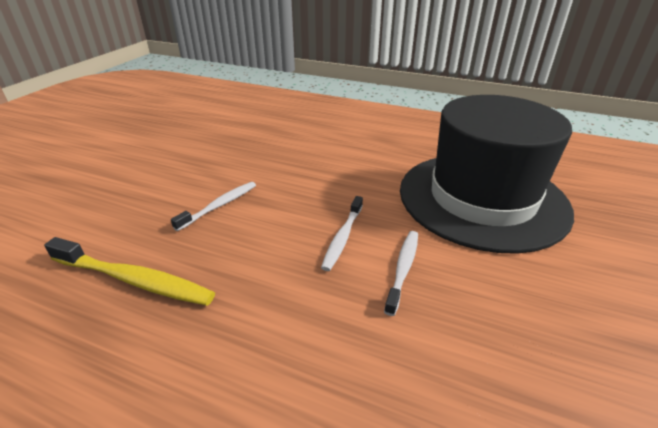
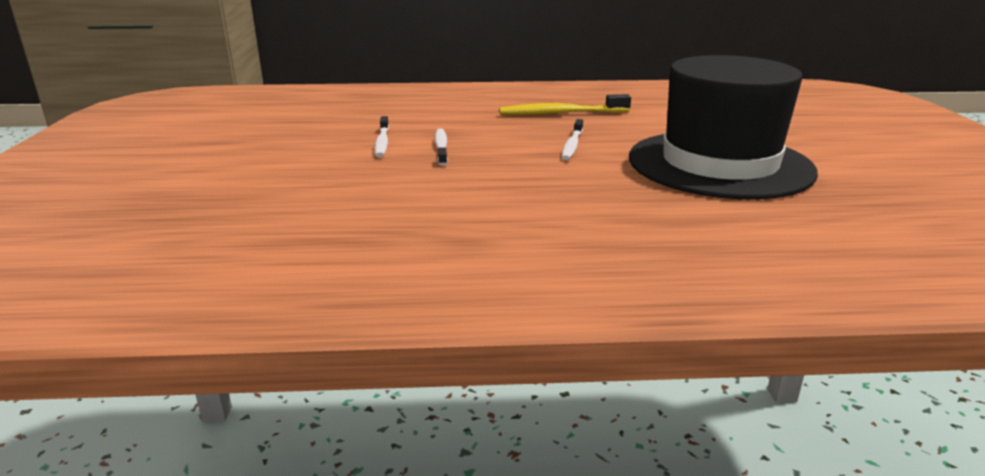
camera: 155 degrees right, 10 degrees down
(482, 199) = (307, 193): black hat -> black hat (719, 164)

